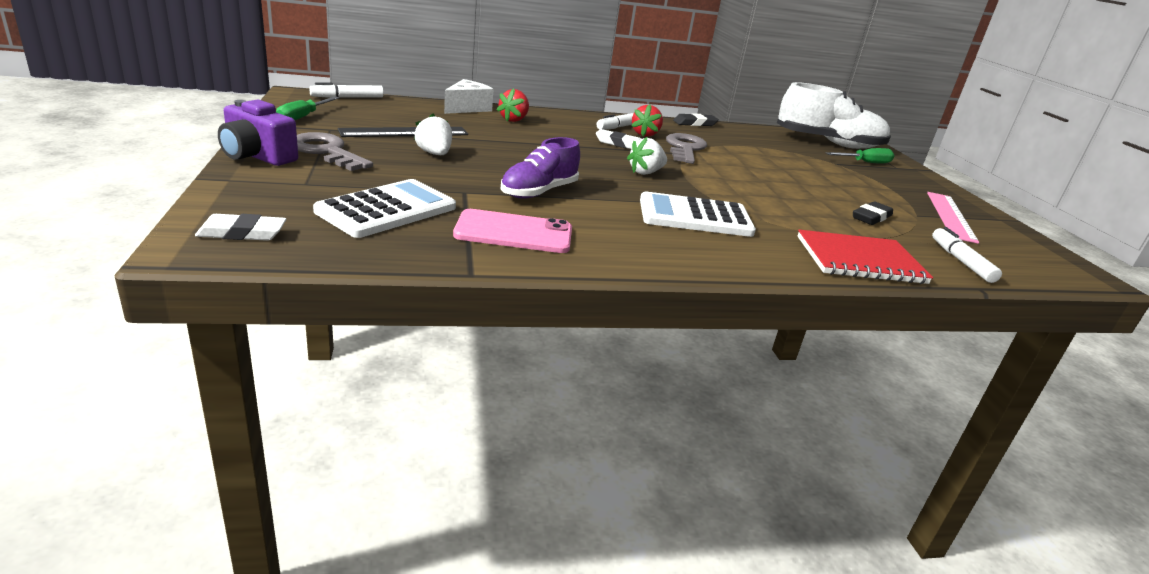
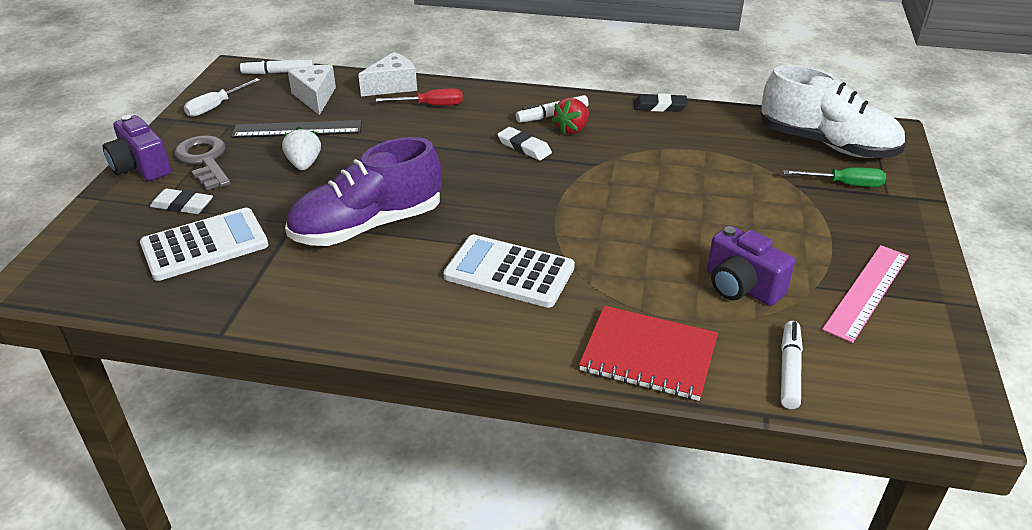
camera: 25 degrees right, 10 degrees up
(242, 233) = (71, 269): white eraser -> white eraser (182, 205)
(303, 117) = (216, 107): green screwdriver -> white screwdriver
(400, 113) = (315, 97): none -> white cheese
(514, 120) = (431, 105): red strawberry -> red screwdriver
(514, 232) = (298, 283): pink phone -> none
(539, 192) = (367, 226): purple shoe -> purple shoe, size x1.57
(645, 172) = (513, 198): white strawberry -> none
(685, 148) = (602, 155): grey key -> none
(871, 217) = (741, 287): black eraser -> purple camera

